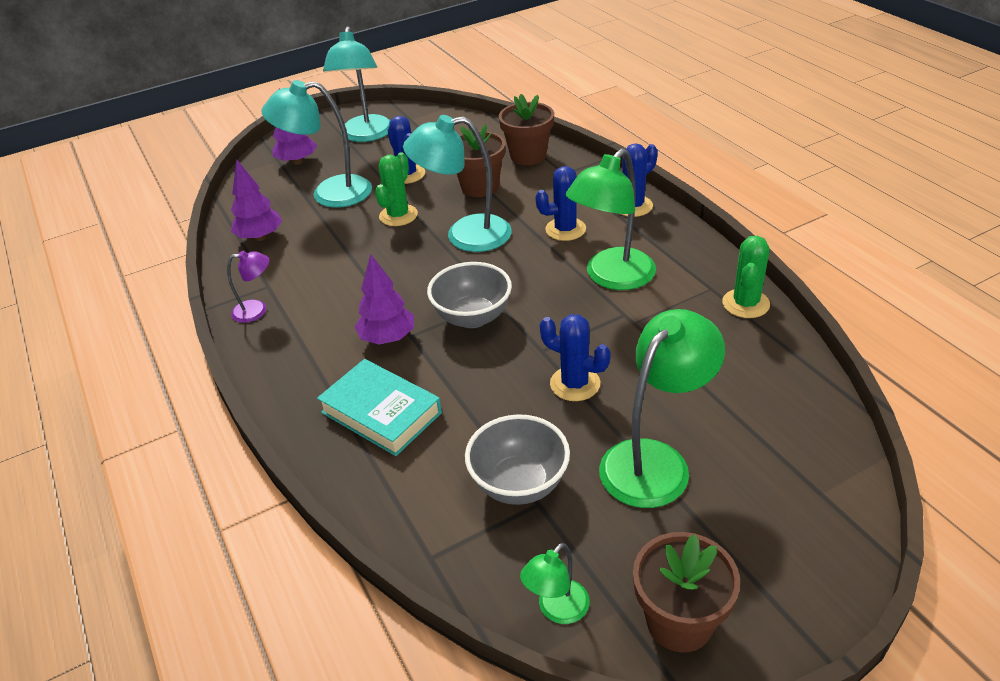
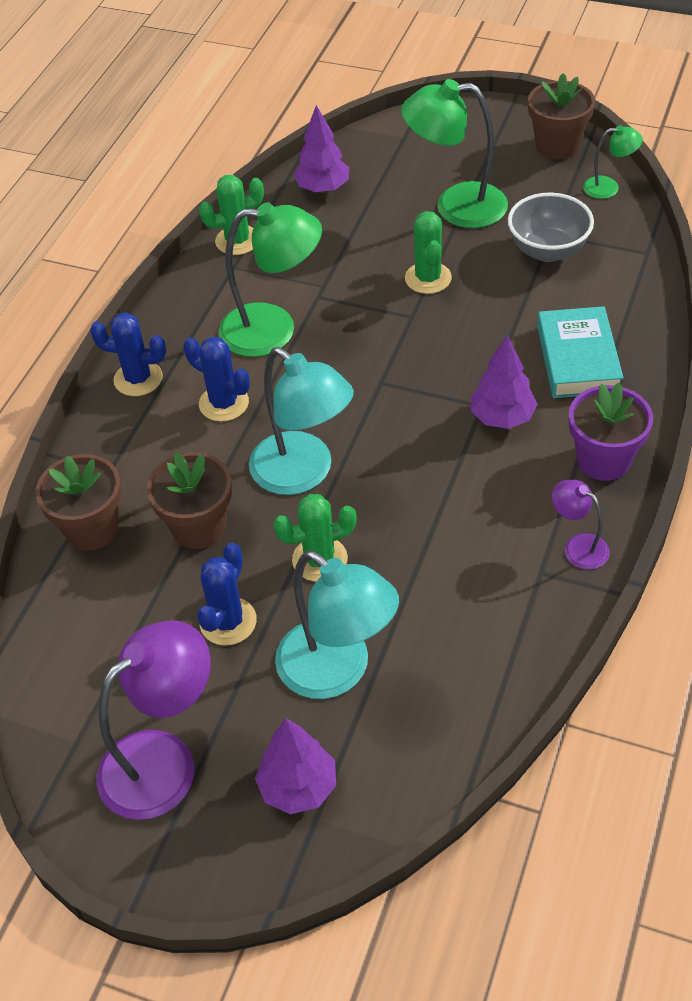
camera: 130 degrees left, 10 degrees up
(260, 237) = (480, 662): purple tree -> purple tree (323, 188)
(288, 363) = (603, 460): none -> purple flower pot
(366, 135) = (164, 760): turquoise lamp -> purple lamp
(472, 317) = (417, 382): grey bowl -> none
(575, 384) = (428, 278): blue cactus -> green cactus

